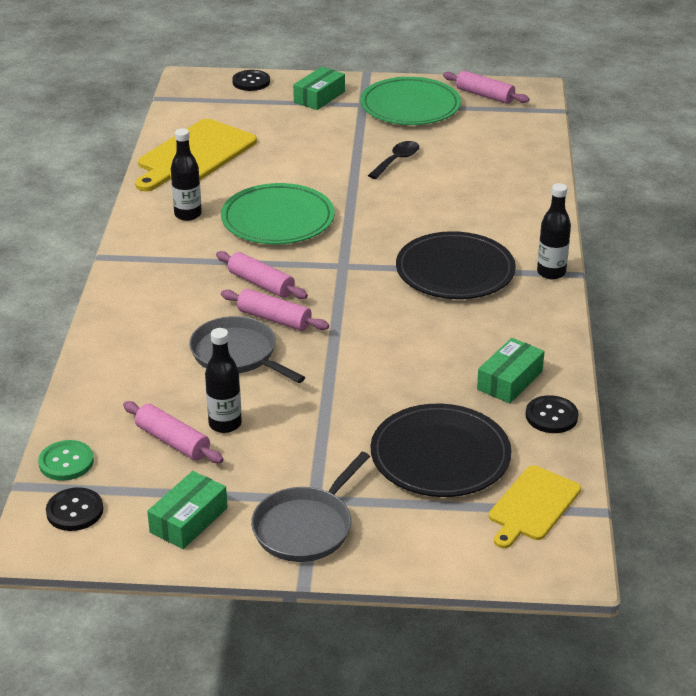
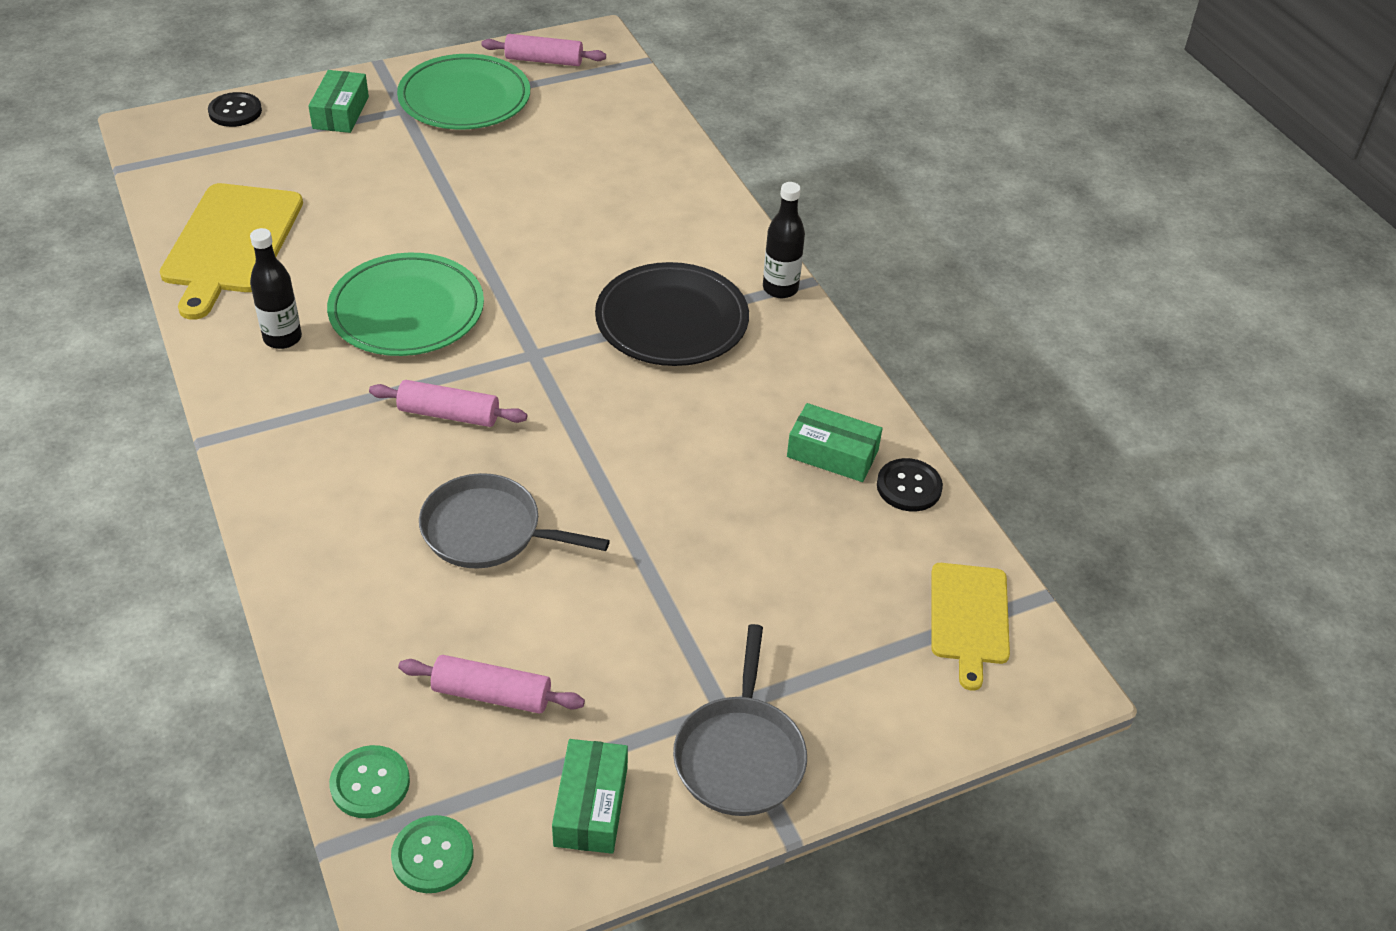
camera: 30 degrees left, 10 degrees up
(75, 511) = (432, 856): black button -> green button
(225, 424) = (541, 642): black bottle -> none
(274, 319) = (500, 461): pink rolling pin -> none
(397, 160) = (499, 181): black spoon -> none
(440, 456) = (825, 589): black plate -> none
(509, 380) = (832, 454): green box -> green box turned 75 degrees counterclockwise

